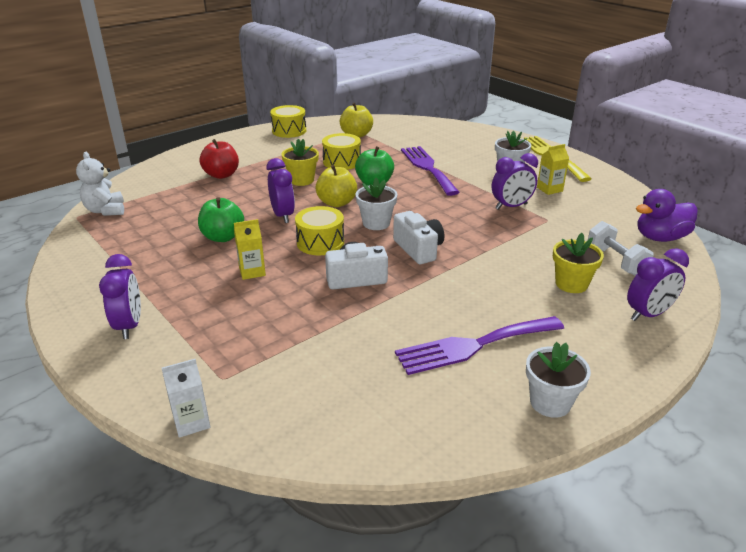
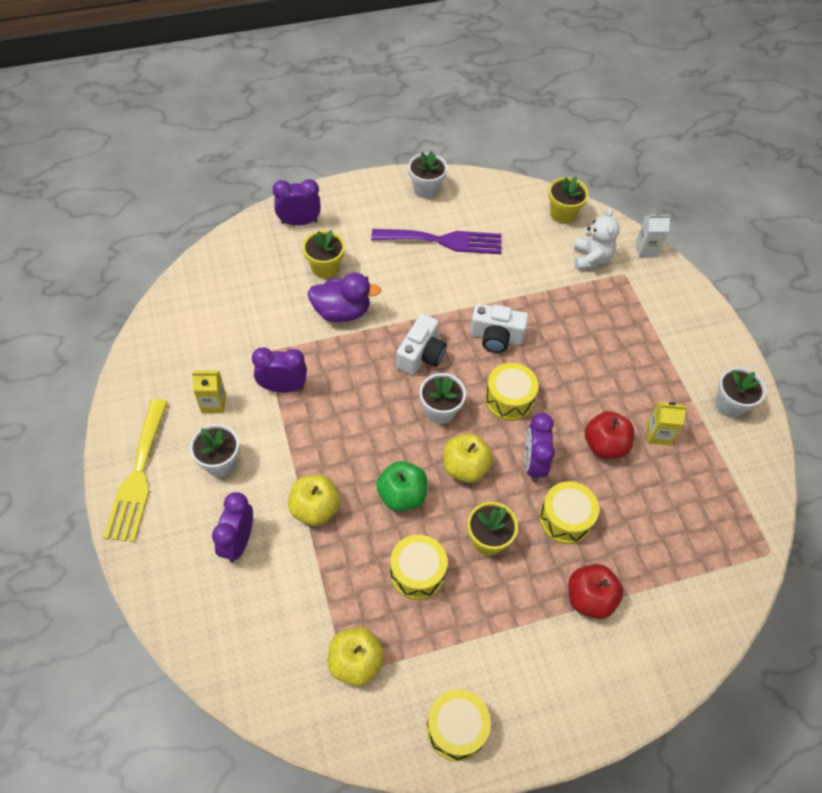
camera: 160 degrees left, 25 degrees up
(91, 290) = (730, 405): none -> white flower pot
(106, 210) = (737, 554): white teddy bear -> white teddy bear (591, 258)
(129, 326) = (692, 347): purple clock -> purple clock (238, 542)
(223, 237) = (605, 445): green apple -> red apple
(247, 198) = (565, 519): none -> yellow drum
(252, 271) = (584, 379): yellow carton -> yellow carton (658, 434)
(335, 434) = (562, 213): none -> yellow flower pot
(418, 249) = (421, 355): white camera -> white camera turned 150 degrees counterclockwise
(427, 168) = (315, 509): purple fork -> yellow apple
(615, 261) = (264, 277): white dumbbell -> none
(660, 237) = (192, 289): purple duck -> purple duck (342, 312)

